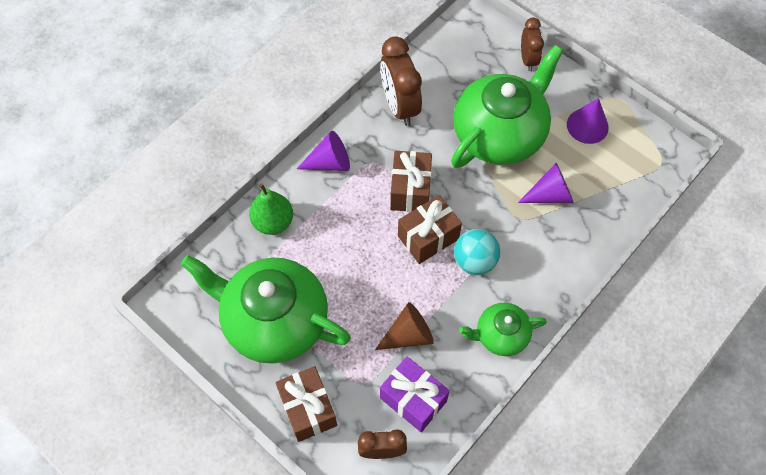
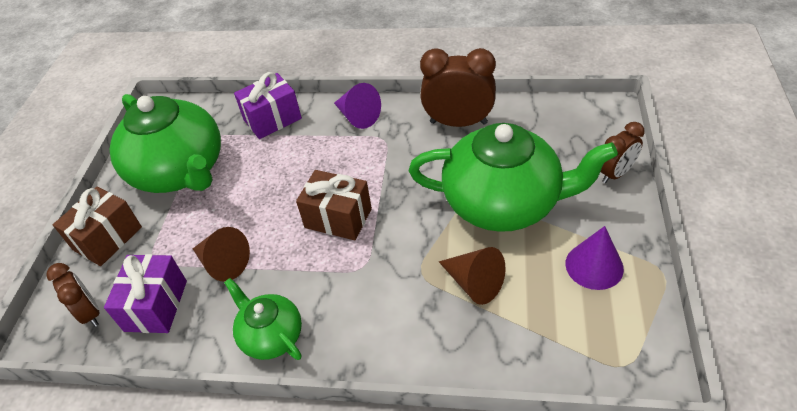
camera: 60 degrees right, 15 degrees down
(273, 222) = (272, 119): green pear -> purple gift
(274, 321) = (180, 171): green teapot -> green teapot turned 150 degrees clockwise
(400, 106) = (458, 122): brown clock -> brown clock turned 60 degrees clockwise
(410, 190) = (377, 178): brown gift -> none
(474, 261) = (341, 266): turquoise ball -> none
(550, 195) = (474, 283): purple cone -> brown cone

